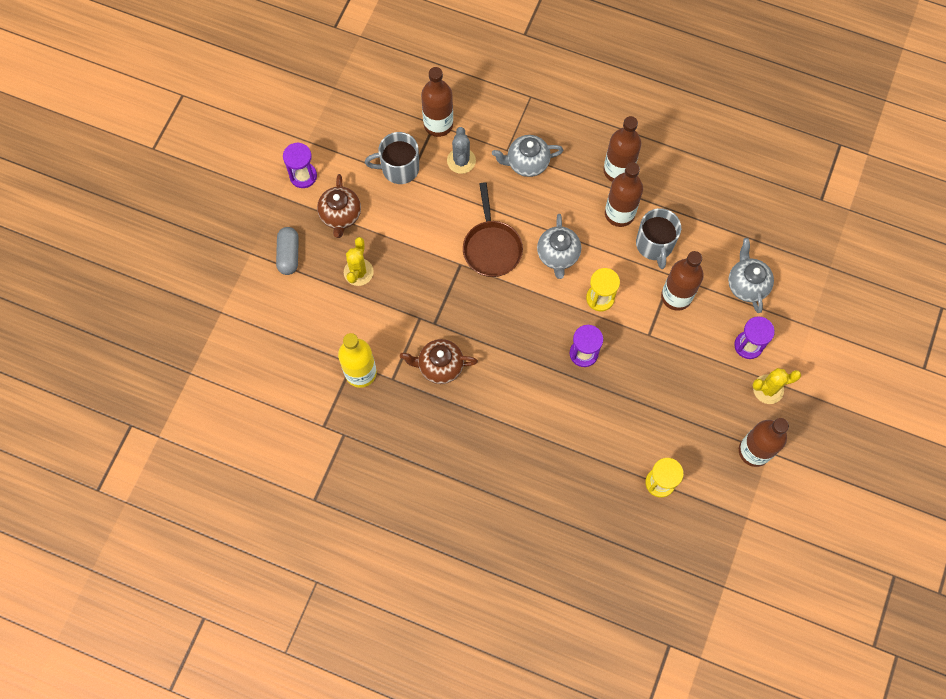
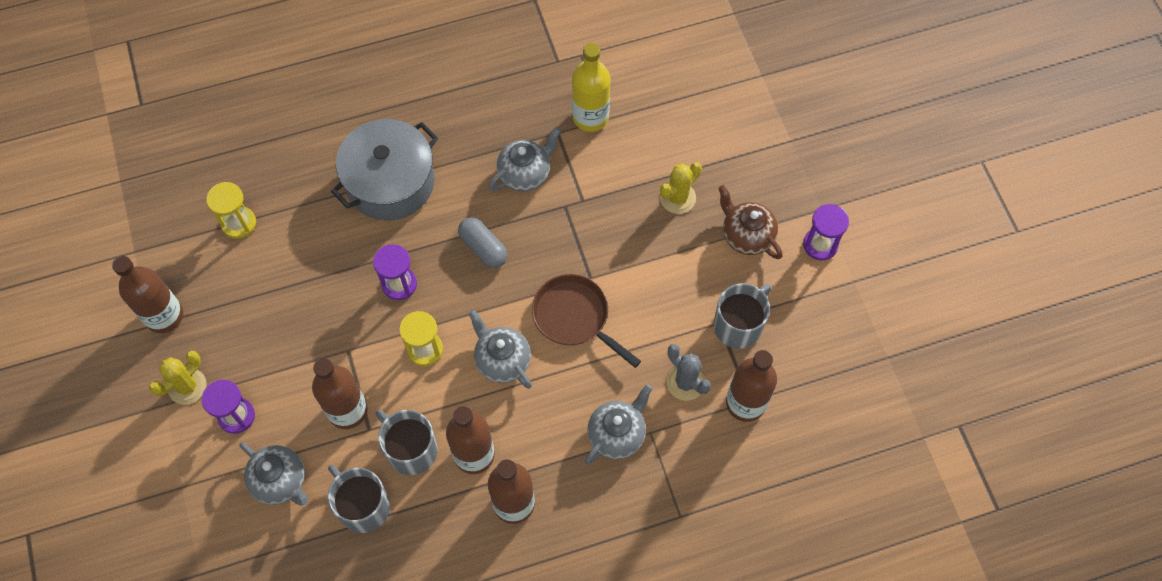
camera: 140 degrees right, 5 degrees down
(289, 255) = (755, 165): grey capsule -> grey capsule (483, 248)
(358, 272) = (678, 198): yellow cactus -> yellow cactus turned 75 degrees clockwise
(439, 366) = (525, 173): brown teapot -> grey teapot
(534, 432) = (390, 182): none -> grey pot
(707, 234) = (363, 506): none -> grey mug

